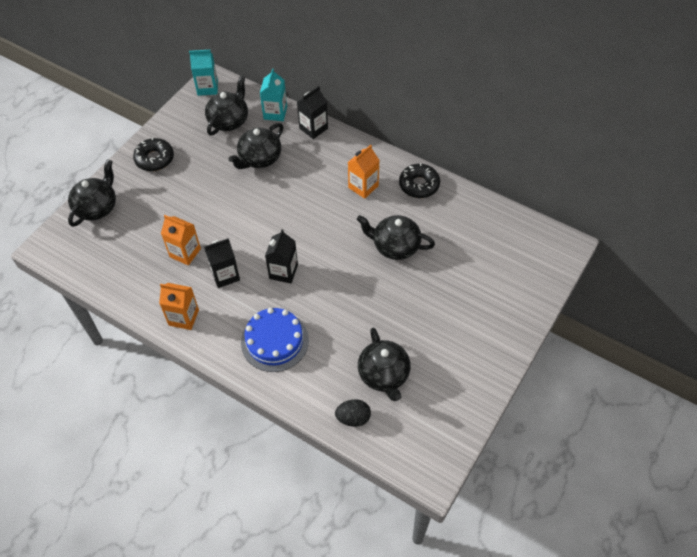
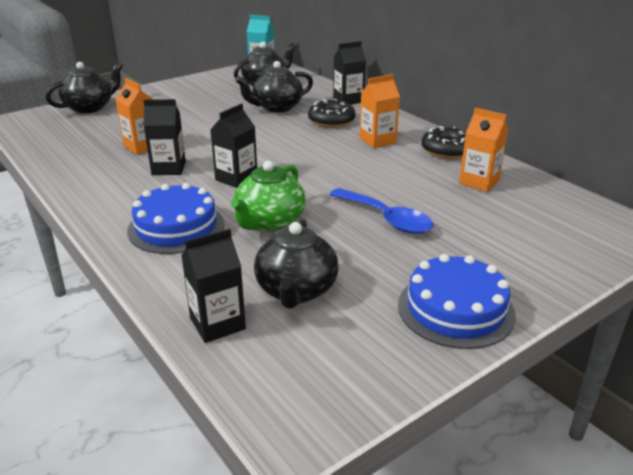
camera: 20 degrees right, 25 degrees down
(154, 159) = (174, 92): black donut -> black donut (331, 121)
(183, 317) = (92, 187): orange carton -> orange carton (479, 182)
(275, 113) = (315, 87): turquoise carton -> none
(334, 314) = (269, 222): none -> green teapot
(353, 418) = (217, 324): black egg -> black carton
(395, 246) = (388, 186): black teapot -> none
(408, 285) = (387, 219): none -> blue spoon
(479, 358) = (455, 309): none -> blue cake

